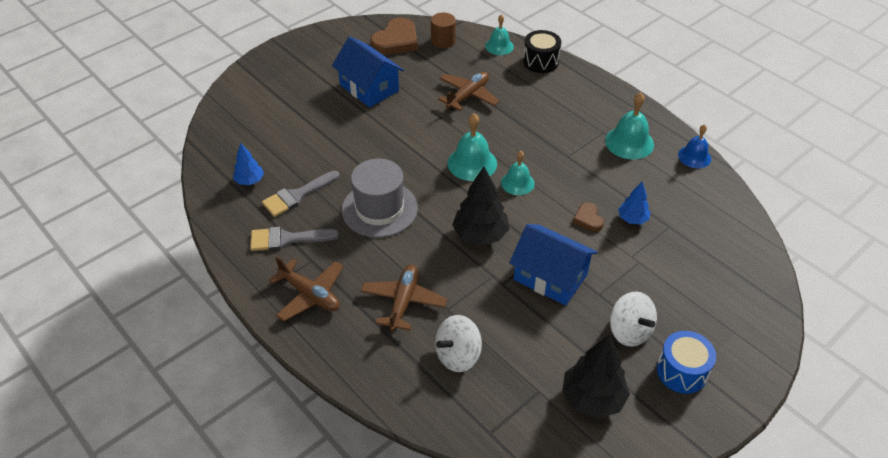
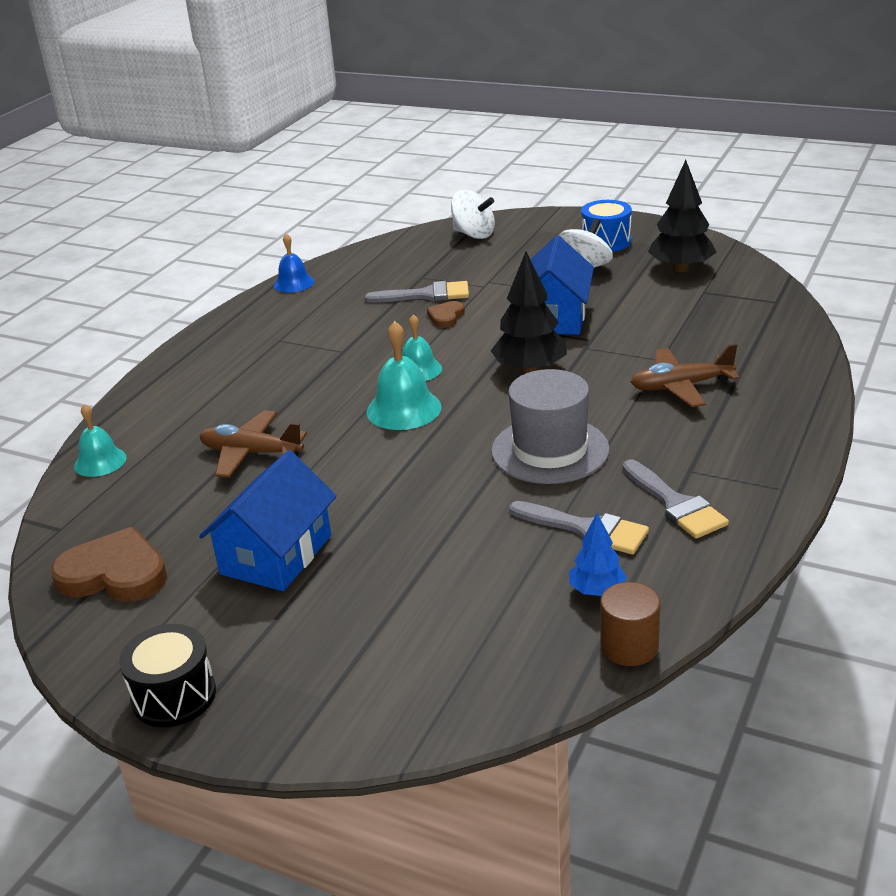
camera: 110 degrees left, 15 degrees down
(310, 295) = (742, 450): brown plane -> none
(443, 41) = (100, 520): brown cylinder -> brown cylinder (629, 646)
(458, 355) = (713, 337): white spinning top -> white spinning top (474, 234)
(540, 61) = (132, 416): black drum -> black drum (174, 696)
(588, 219) = (446, 317): brown heart -> brown heart turned 150 degrees clockwise
(629, 142) = (290, 321): turquoise bell -> none
(632, 219) = (426, 295): blue tree -> grey brush

